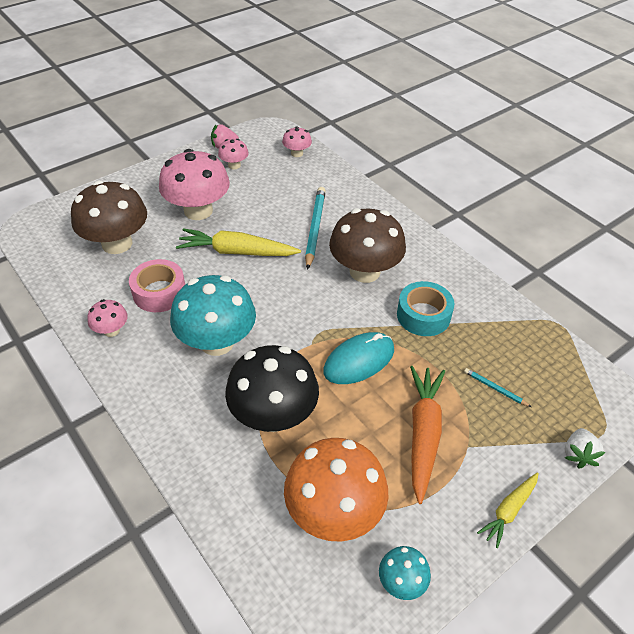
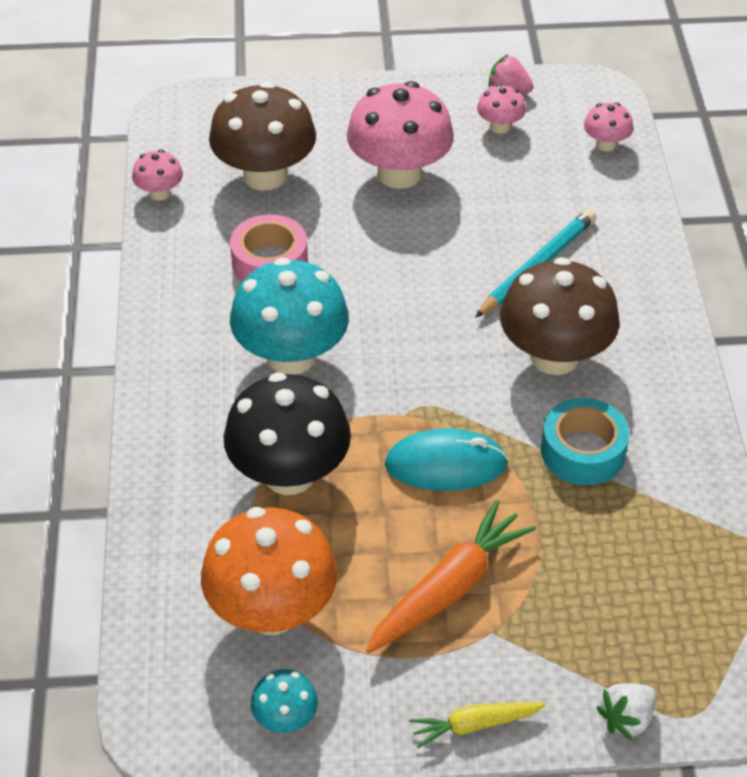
camera: 35 degrees right, 0 degrees up
(111, 330) = (182, 284): pink mushroom -> pink mushroom (159, 193)
(236, 252) = (405, 253): yellow carrot -> none
(495, 388) = (593, 588): turquoise pencil -> none

